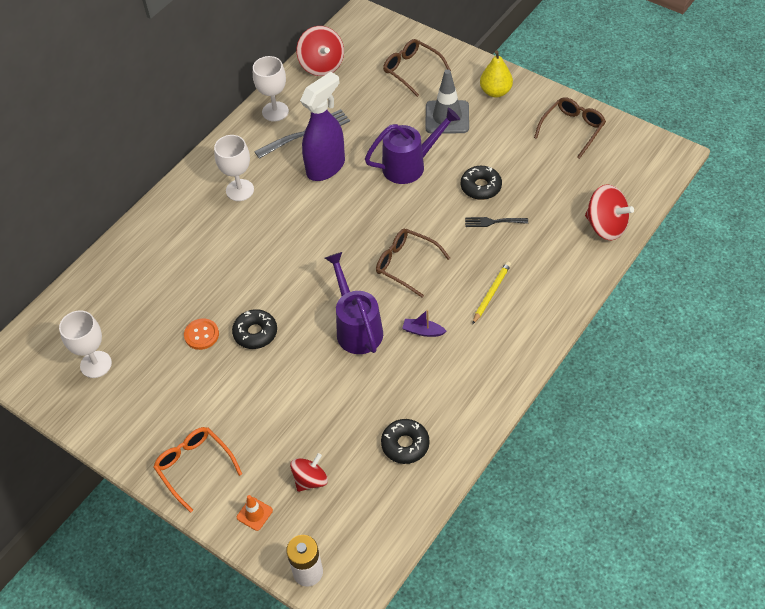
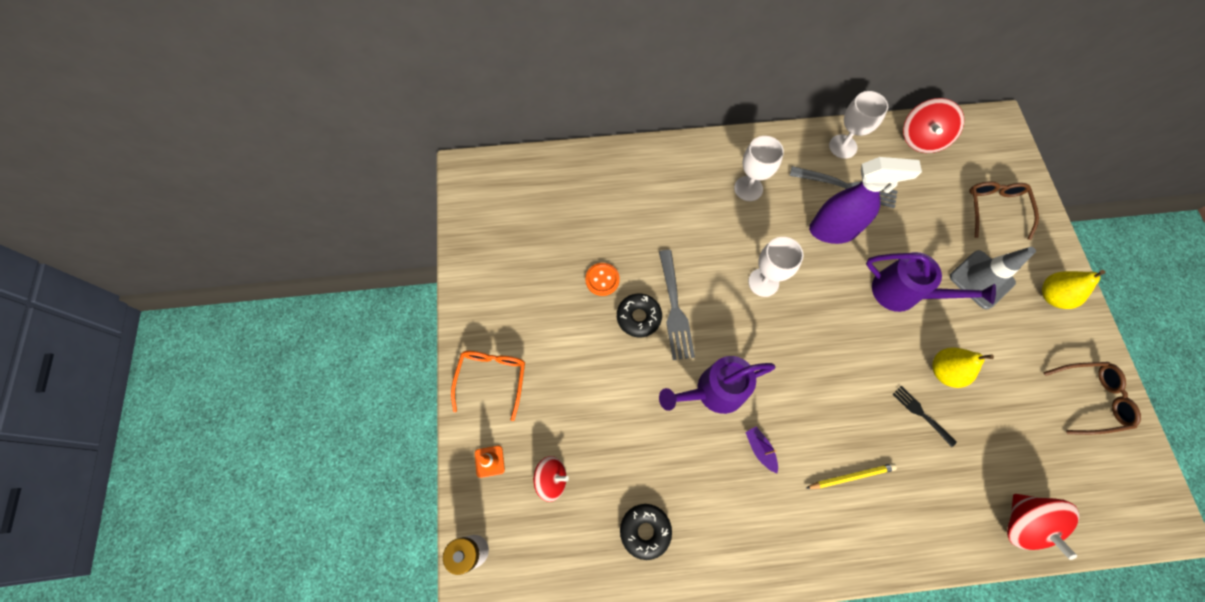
camera: 45 degrees right, 15 degrees up
(96, 364) = (515, 231): white goblet -> white goblet (763, 282)
(275, 305) = (675, 309): none -> grey fork
(357, 328) = (713, 391): purple watering can -> purple watering can turned 135 degrees counterclockwise
(406, 264) = (808, 377): brown glasses -> none
(481, 187) = (944, 371): black donut -> yellow pear

